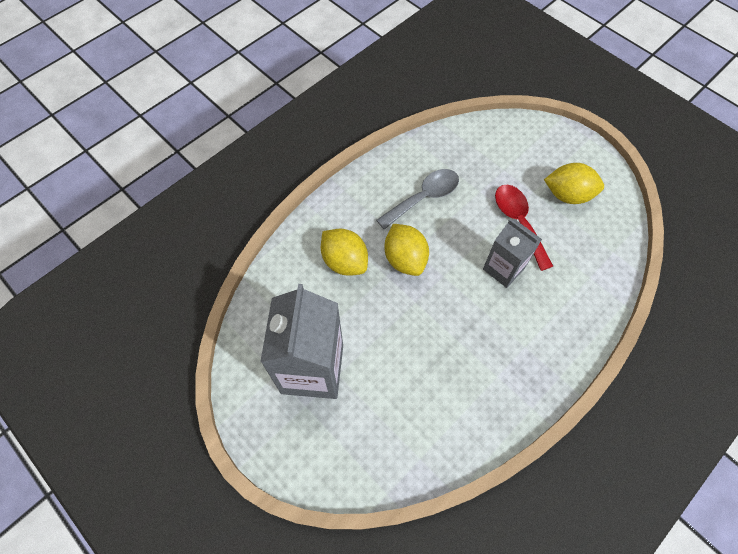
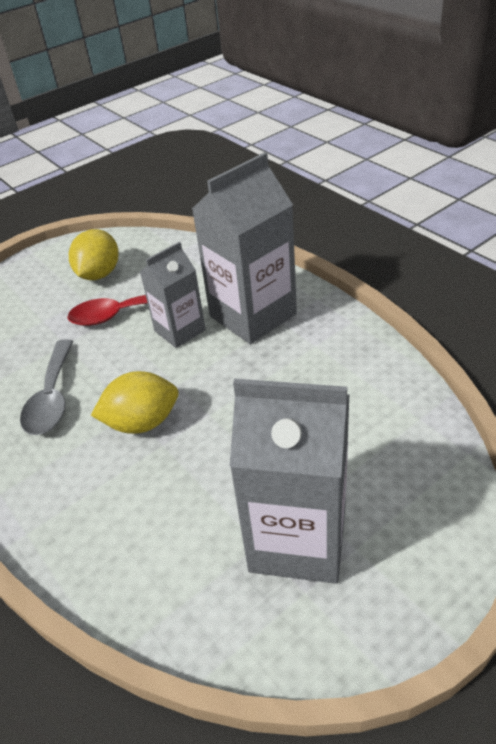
camera: 80 degrees left, 20 degrees down
(345, 261) = (127, 494): yellow lemon -> none
(424, 197) = (52, 398): grey spoon -> grey spoon turned 150 degrees counterclockwise
(530, 323) = (253, 315): none -> grey carton

